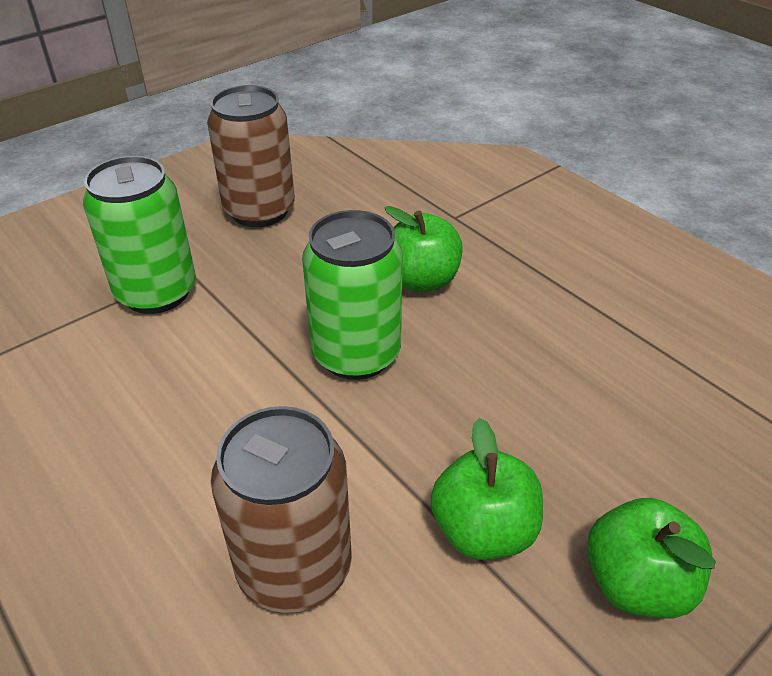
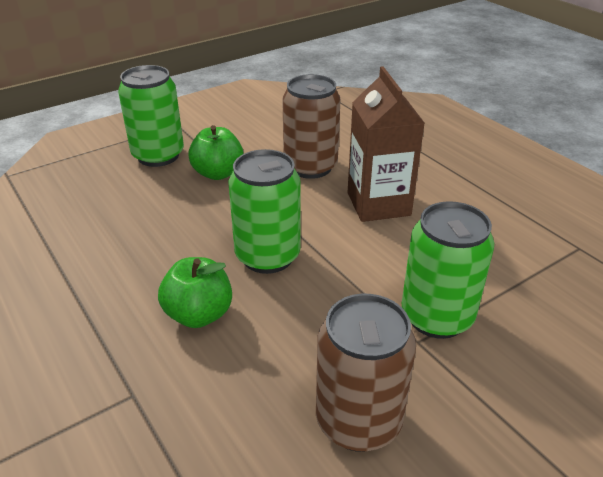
camera: 175 degrees left, 5 degrees down
(176, 465) = (378, 204): none -> brown carton
(636, 583) = (158, 155): green apple -> green can

